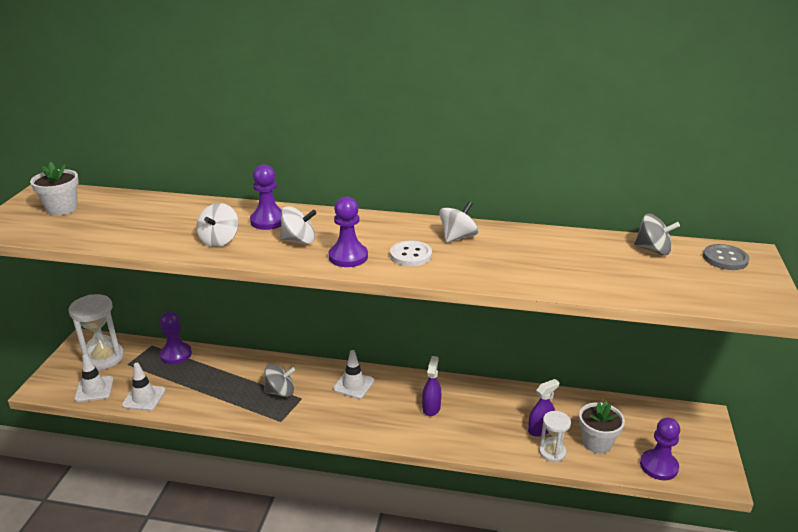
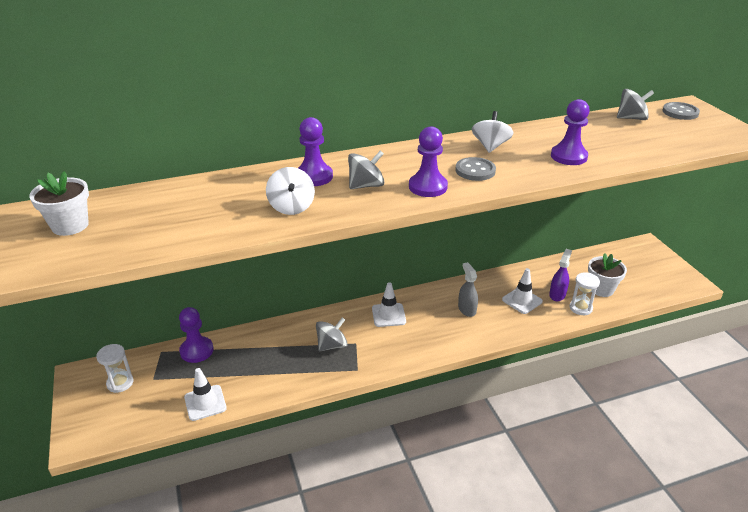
camera: 30 degrees left, 5 degrees up
(94, 389) = (142, 416): white traffic cone -> white traffic cone (522, 300)
(103, 358) = (120, 383): white hourglass -> white hourglass, size x0.58
(299, 240) = (366, 185): white spinning top -> grey spinning top
(411, 255) = (475, 170): white button -> grey button
(431, 408) = (467, 309): purple spray bottle -> grey spray bottle
(658, 466) = (652, 289): purple pawn -> purple pawn (568, 156)

